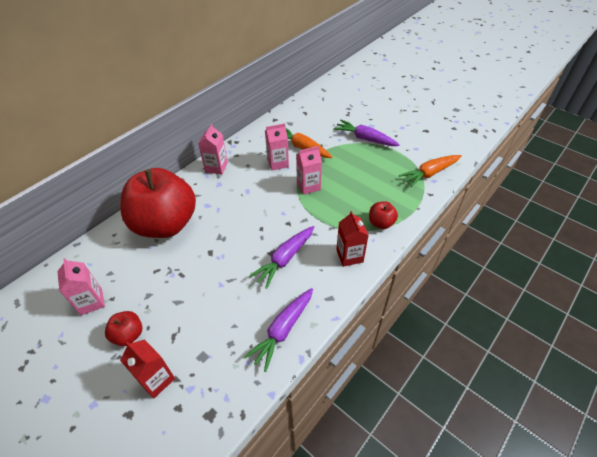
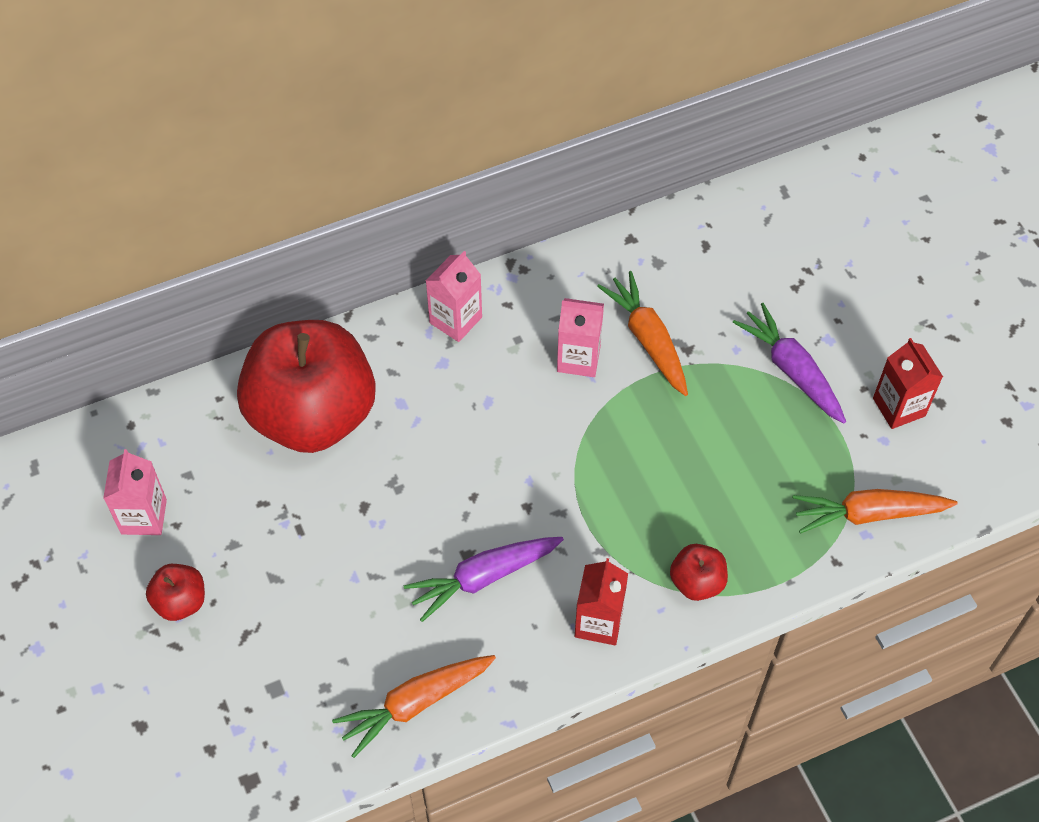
camera: 25 degrees right, 10 degrees up
(156, 379) = (196, 693): red carton -> red carton (899, 407)
(283, 330) = (415, 704): purple carrot -> orange carrot
(308, 186) = (608, 440): pink carton -> none

